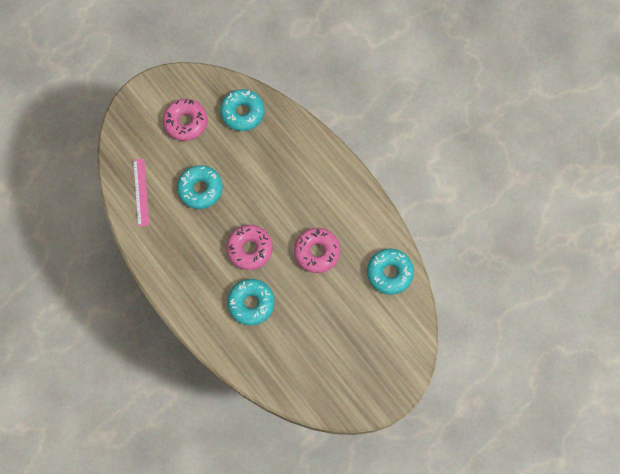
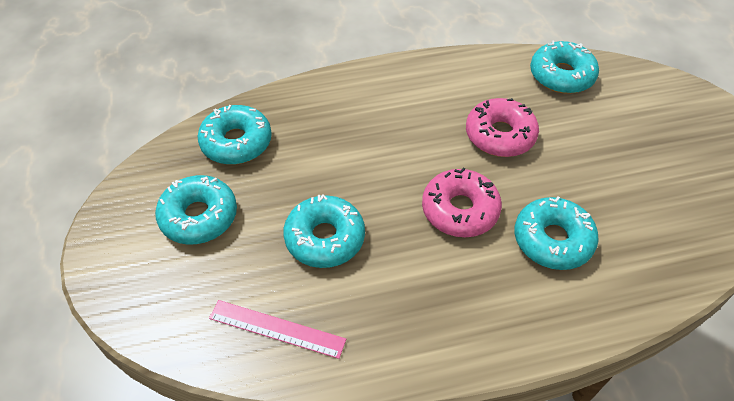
camera: 65 degrees left, 20 degrees down
(186, 122) = (199, 216): pink donut -> turquoise donut

